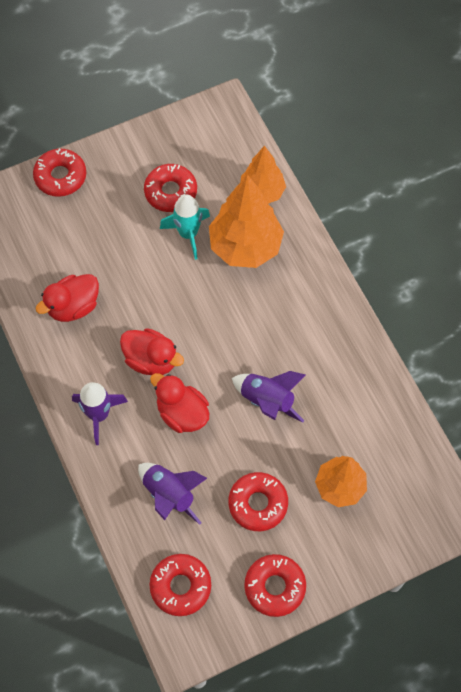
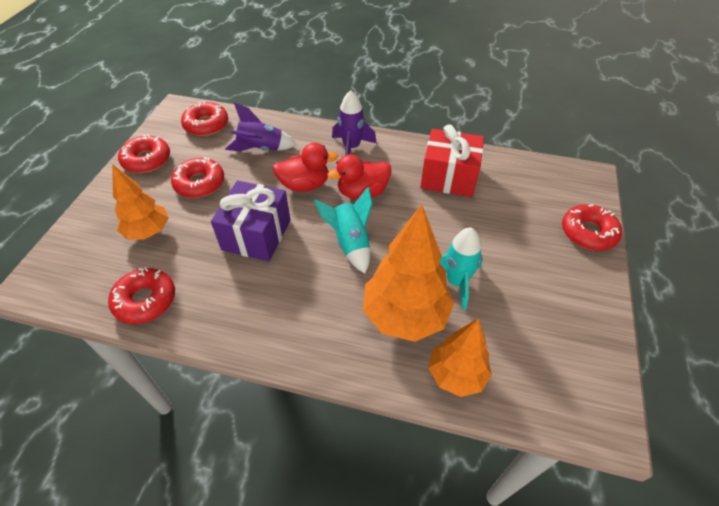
camera: 130 degrees right, 15 degrees down
(73, 306) = (449, 177): red duck -> red gift
(170, 192) = (514, 298): red donut -> red donut (145, 300)
(214, 326) = (350, 243): none -> turquoise rocket
(267, 401) = (256, 235): purple rocket -> purple gift

